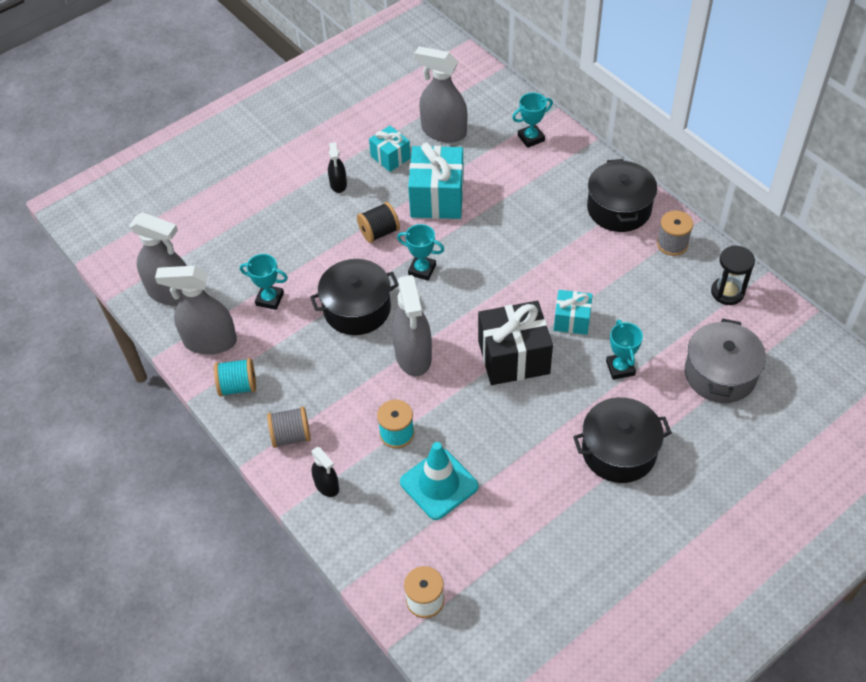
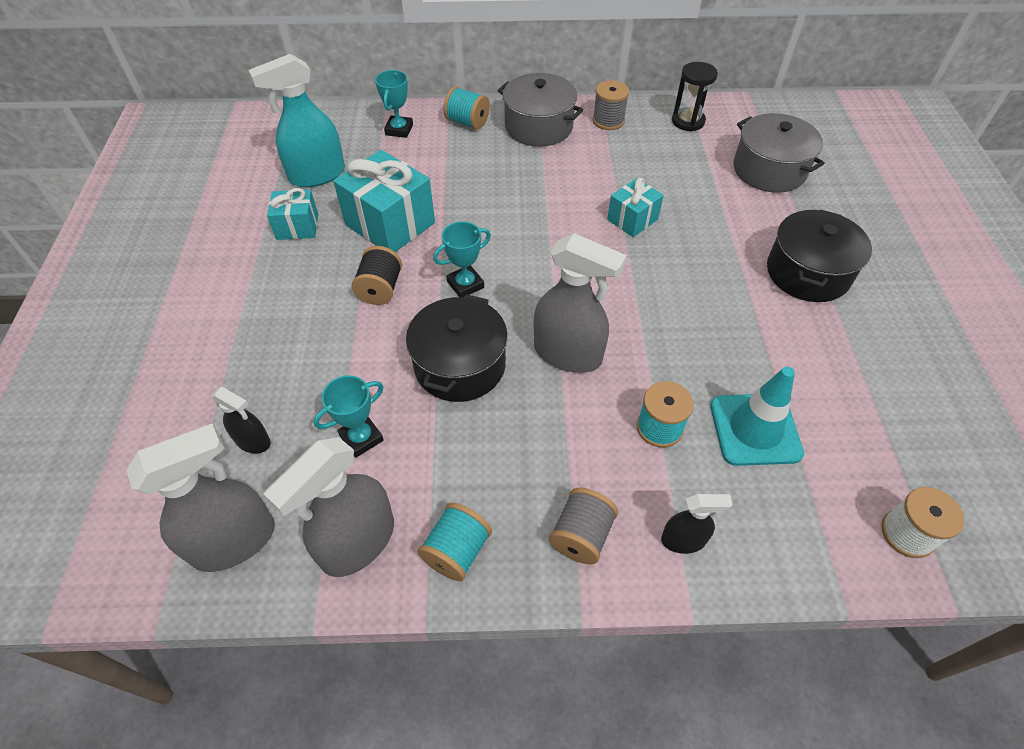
camera: 55 degrees left, 0 degrees up
(338, 184) = (278, 284): black spray bottle -> black spray bottle (253, 441)
(443, 131) = (317, 175): grey spray bottle -> turquoise spray bottle
(513, 357) = (639, 280): black gift -> none
(579, 167) = (467, 122): none -> turquoise spool
(619, 208) = (538, 127): black pot -> grey pot
(620, 368) = (714, 220): turquoise trophy -> none

